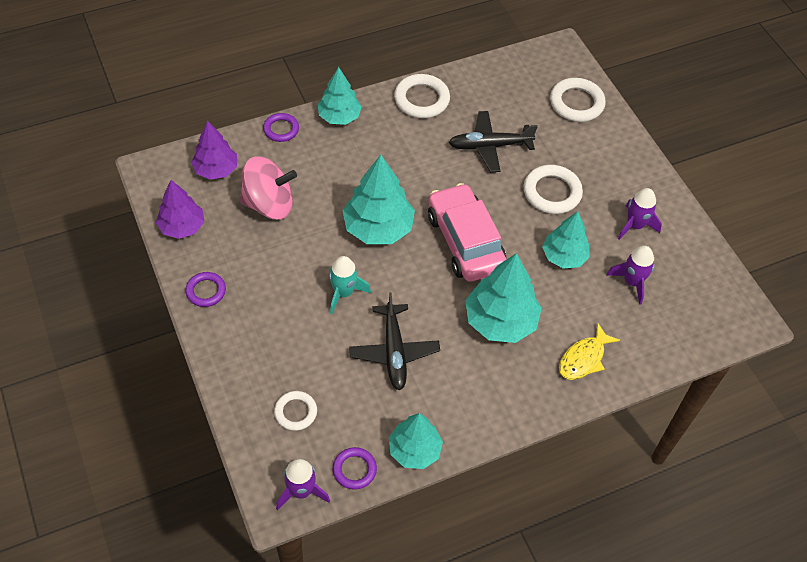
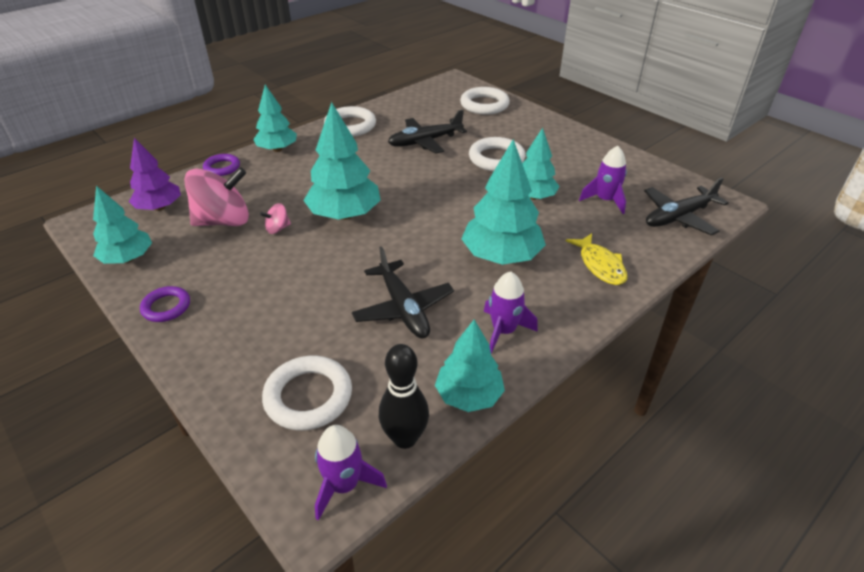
camera: 15 degrees left, 15 degrees down
(182, 227) = (128, 259): purple tree -> turquoise tree
(295, 412) = (308, 396): white ring -> white ring, size x1.60
(314, 228) = (277, 229): none -> pink spinning top
(344, 293) = (328, 272): turquoise rocket -> none
(354, 469) = (405, 438): purple ring -> black bowling pin
(465, 241) = (435, 206): pink car -> none
(583, 358) = (600, 265): yellow fish -> yellow fish turned 45 degrees counterclockwise
(634, 225) = (581, 164): purple rocket -> purple rocket (503, 331)
(692, 324) = (679, 217): none -> black plane

